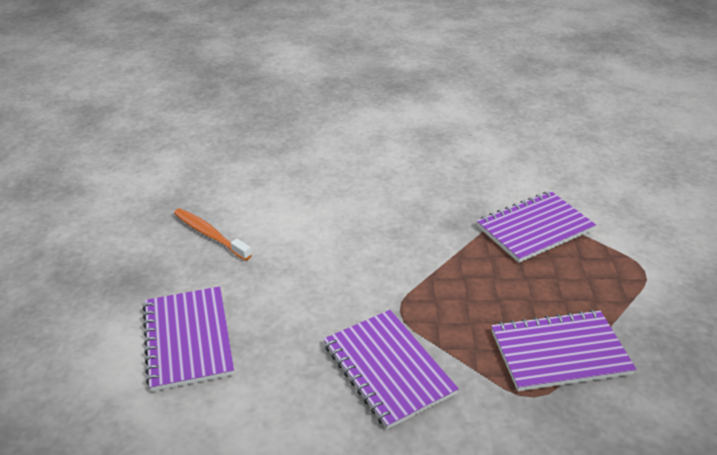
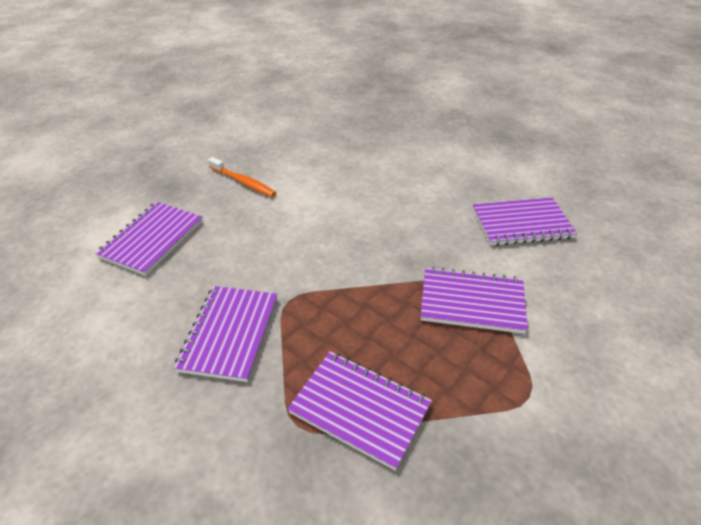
camera: 40 degrees right, 5 degrees up
(210, 234) = (243, 182): orange toothbrush -> orange toothbrush turned 135 degrees clockwise
(495, 151) = (521, 224): none -> purple notebook

